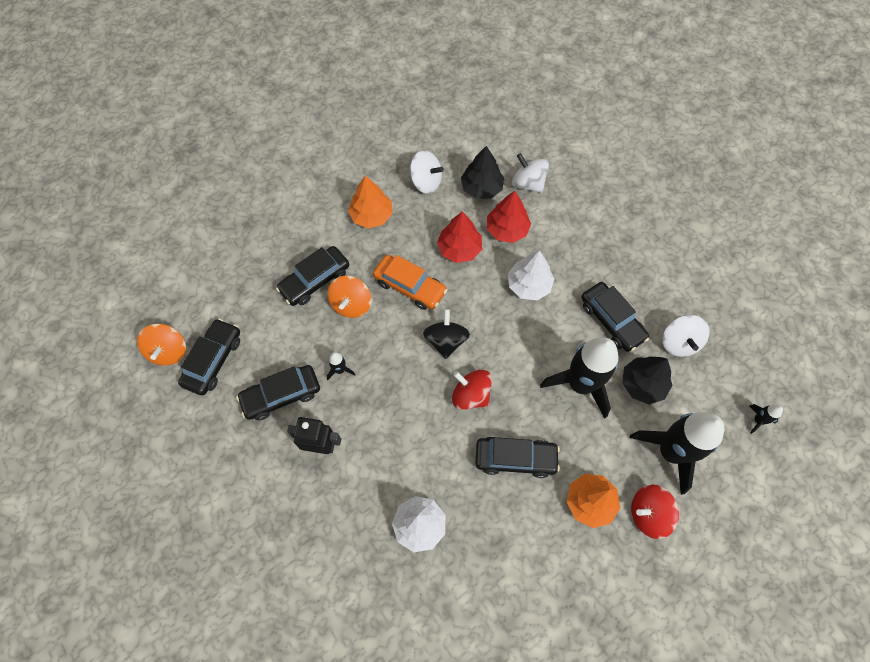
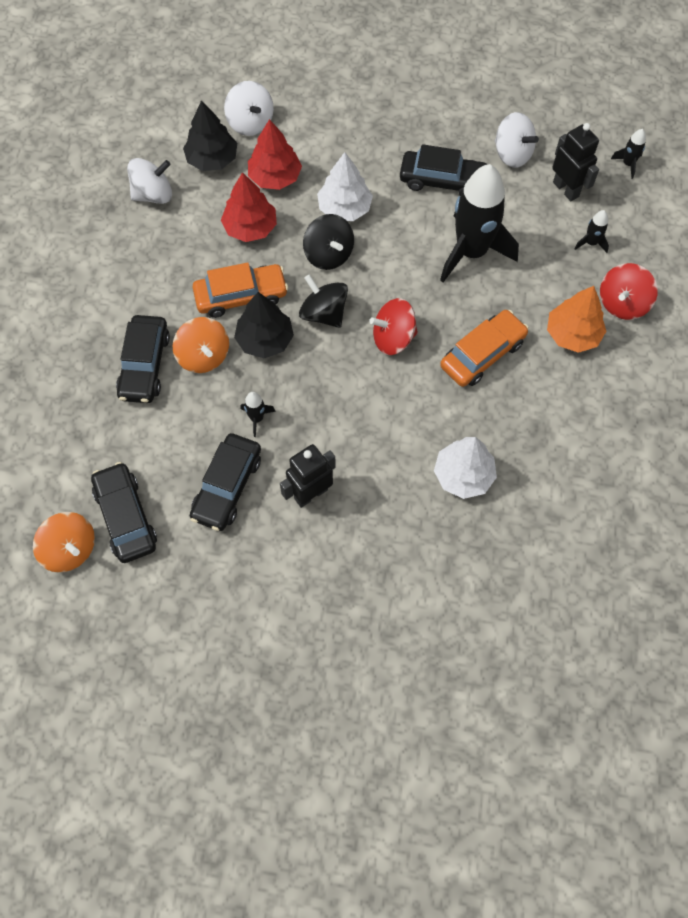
camera: 45 degrees left, 0 degrees up
(371, 215) = (134, 265): orange tree -> none
(488, 306) = (328, 254): none -> black spinning top
(515, 458) = (482, 354): black car -> orange car
(528, 183) = (250, 123): white spinning top -> white spinning top turned 120 degrees counterclockwise
(642, 384) = (518, 210): black tree -> black tree (265, 340)
(670, 451) = (591, 243): black rocket -> black rocket, size x0.40
(692, 399) = (566, 189): none -> black robot

